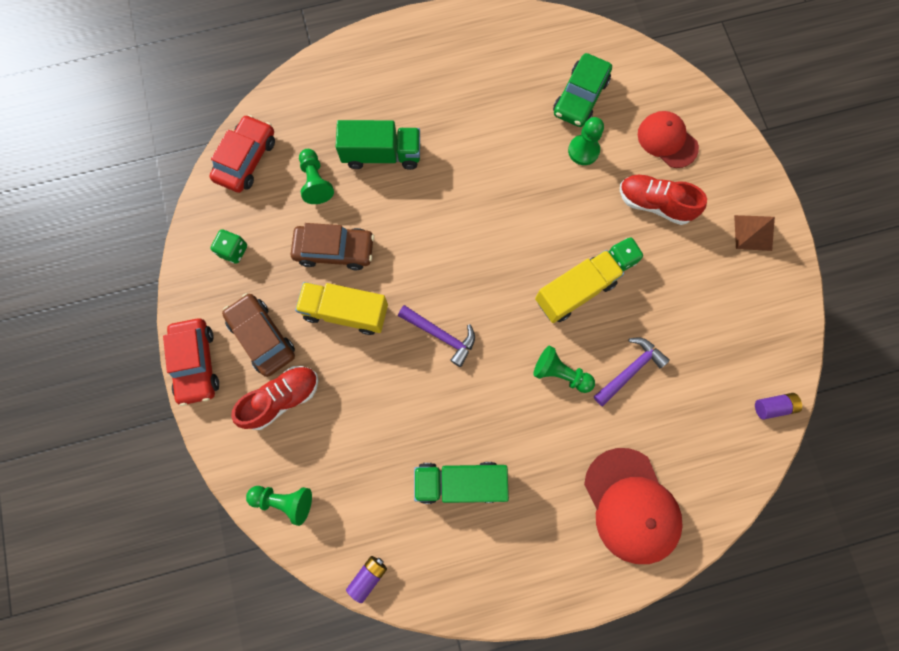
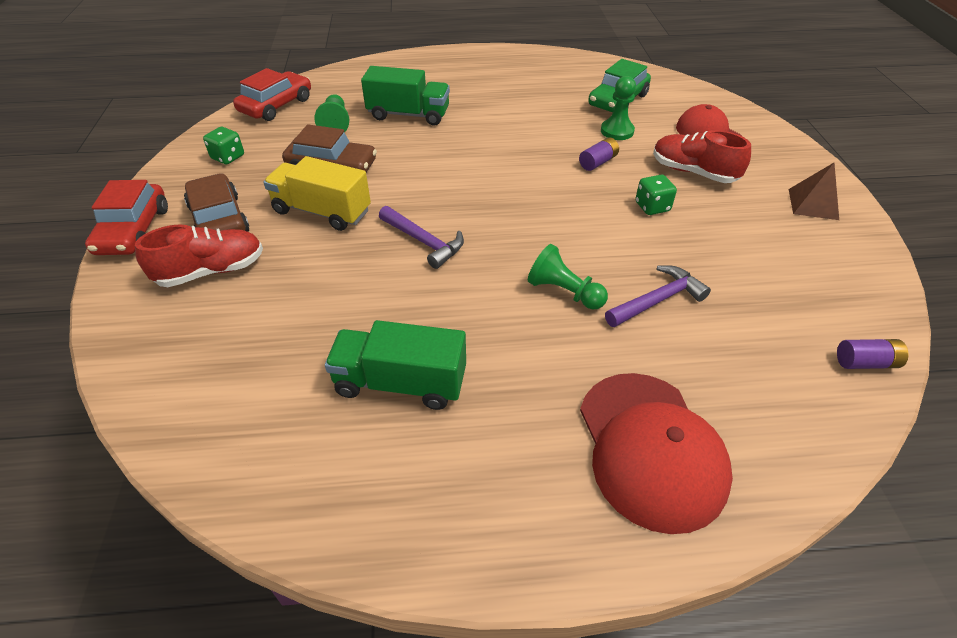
camera: 10 degrees right, 30 degrees down
(284, 500) = (155, 368): green pawn -> none
(368, 576) = (222, 478): purple battery -> purple battery (598, 162)
(575, 292) = (593, 226): yellow truck -> none

